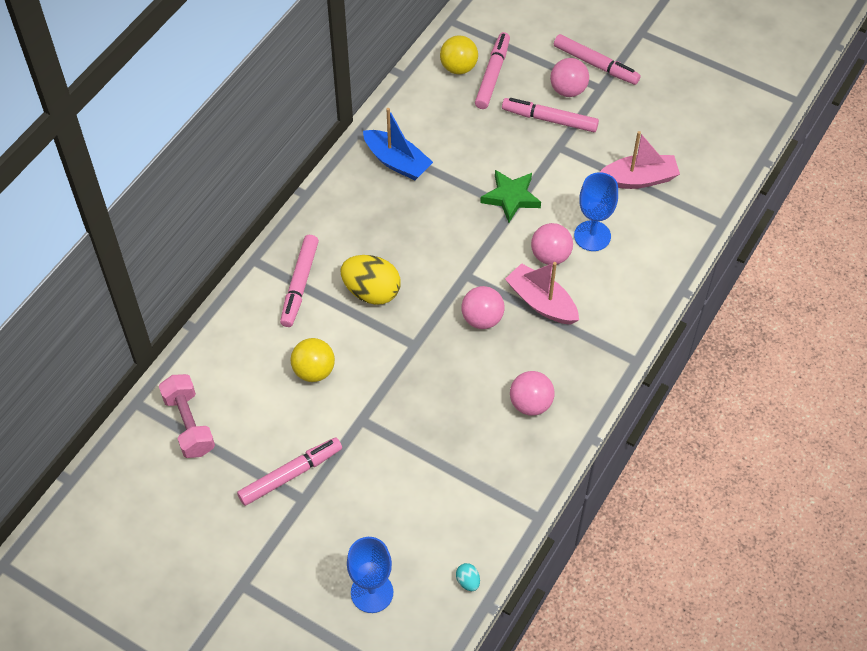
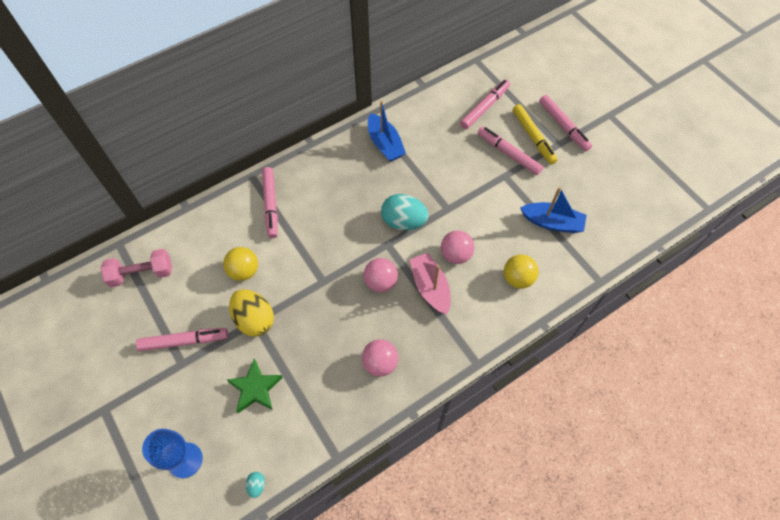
camera: 25 degrees right, 5 degrees up
(189, 424) = (142, 274): pink dumbbell -> pink dumbbell turned 75 degrees clockwise
(300, 284) = (271, 205): pink marker -> pink marker turned 45 degrees counterclockwise
(371, 292) = (315, 230): yellow egg -> yellow egg (254, 319)
(458, 68) = (463, 94): yellow ball -> yellow ball (517, 278)
(470, 242) = (403, 221): none -> turquoise egg
(511, 197) = (450, 200): green star -> green star (255, 388)
(568, 90) = (533, 137): pink ball -> yellow marker
(592, 236) = (494, 252): blue goblet -> none
(639, 179) = (552, 222): pink boat -> blue boat

